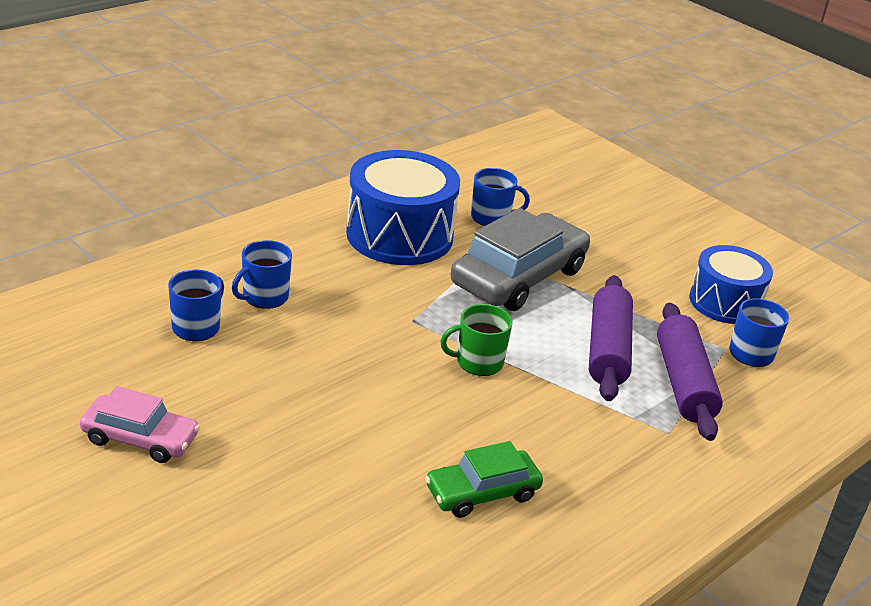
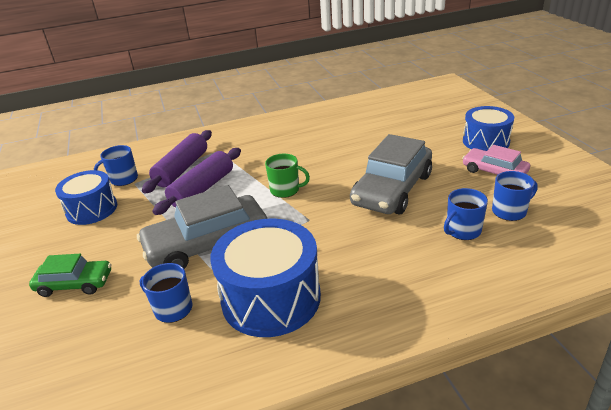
camera: 150 degrees left, 0 degrees up
(147, 521) = (486, 141): none -> blue drum
(264, 297) = (409, 249): blue mug -> blue mug (510, 211)
(311, 382) = (392, 189): none -> grey car
(482, 492) = (327, 138): green car -> green car (75, 284)

